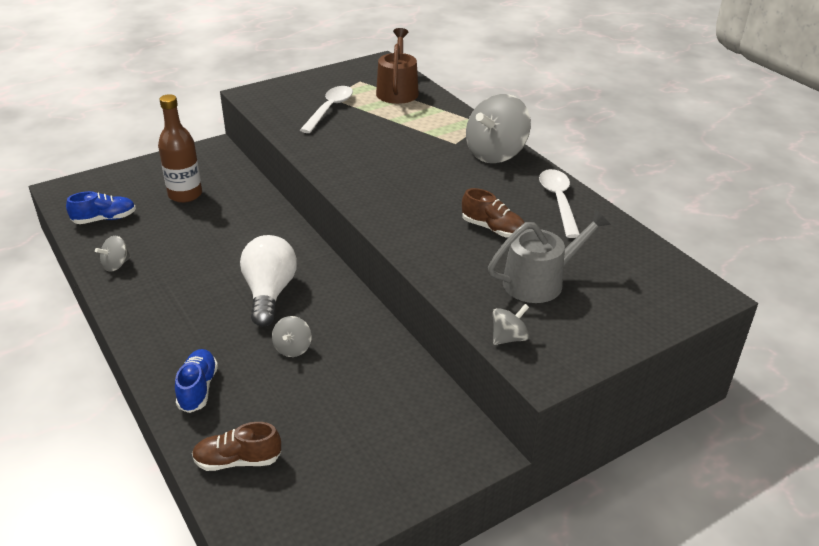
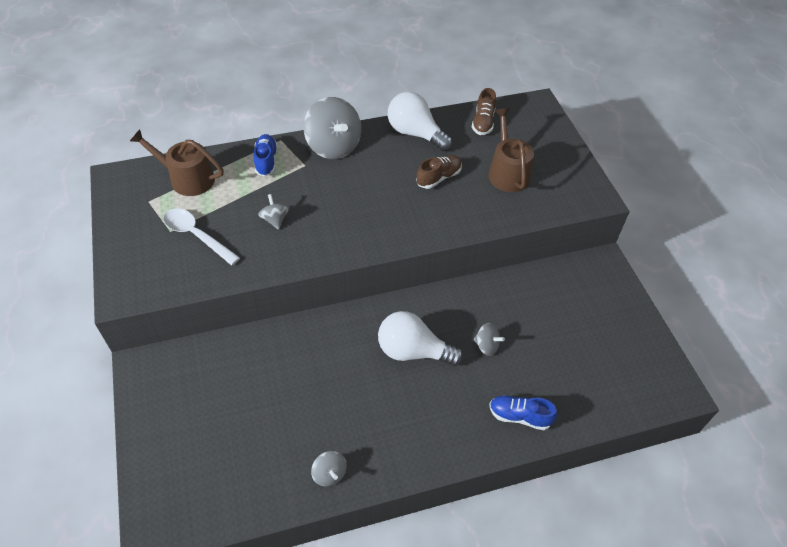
camera: 75 degrees left, 15 degrees up
(104, 219) = (239, 483): blue shoe -> blue shoe (266, 161)
(185, 195) = (225, 402): brown bottle -> none
(238, 460) = (597, 397): brown shoe -> brown shoe (483, 122)
(509, 338) = (562, 204): grey spinning top -> grey spinning top (275, 220)
(540, 281) = (507, 172): grey watering can -> brown watering can
(558, 201) = (415, 133): white spoon -> white light bulb

